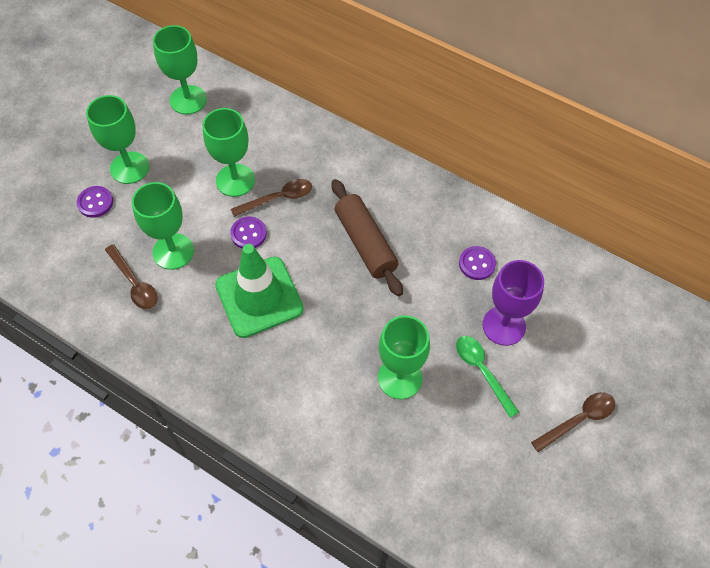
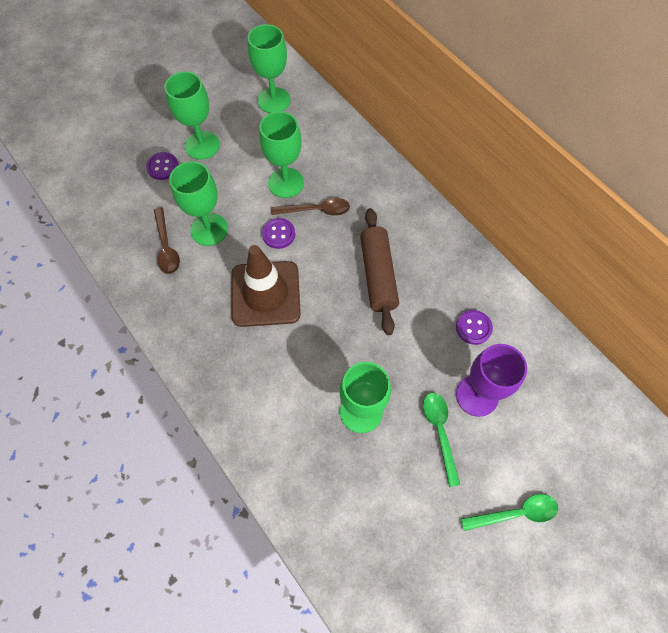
camera: 20 degrees right, 5 degrees up
(259, 297) = (265, 294): green traffic cone -> brown traffic cone
(578, 420) = (515, 513): brown spoon -> green spoon

